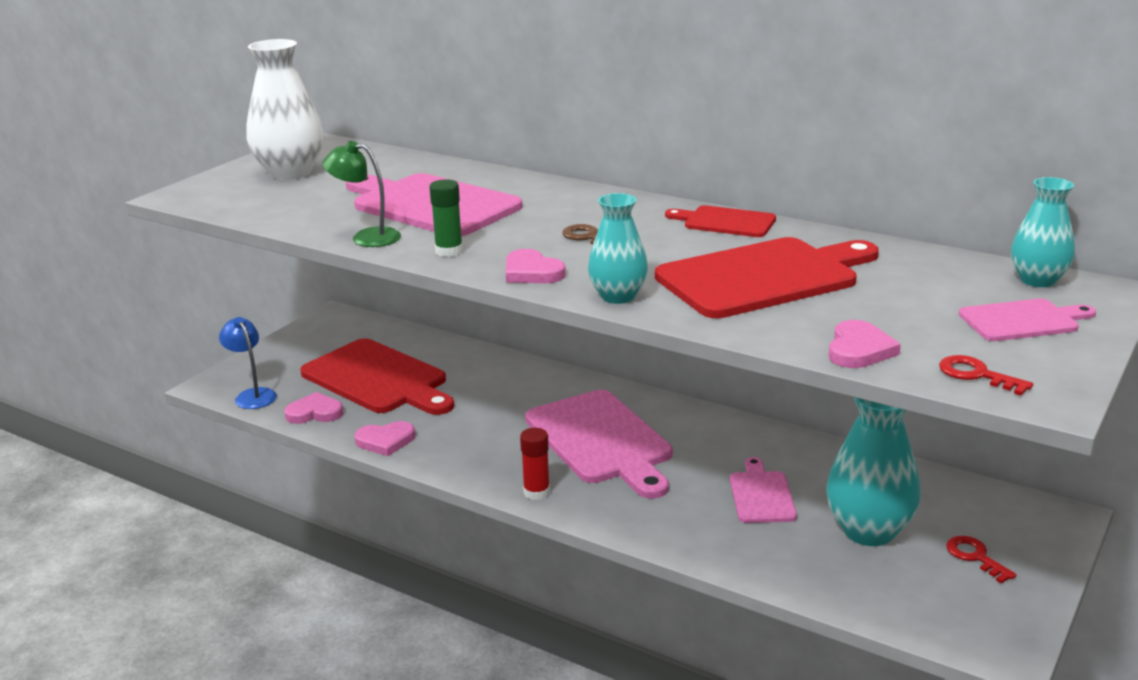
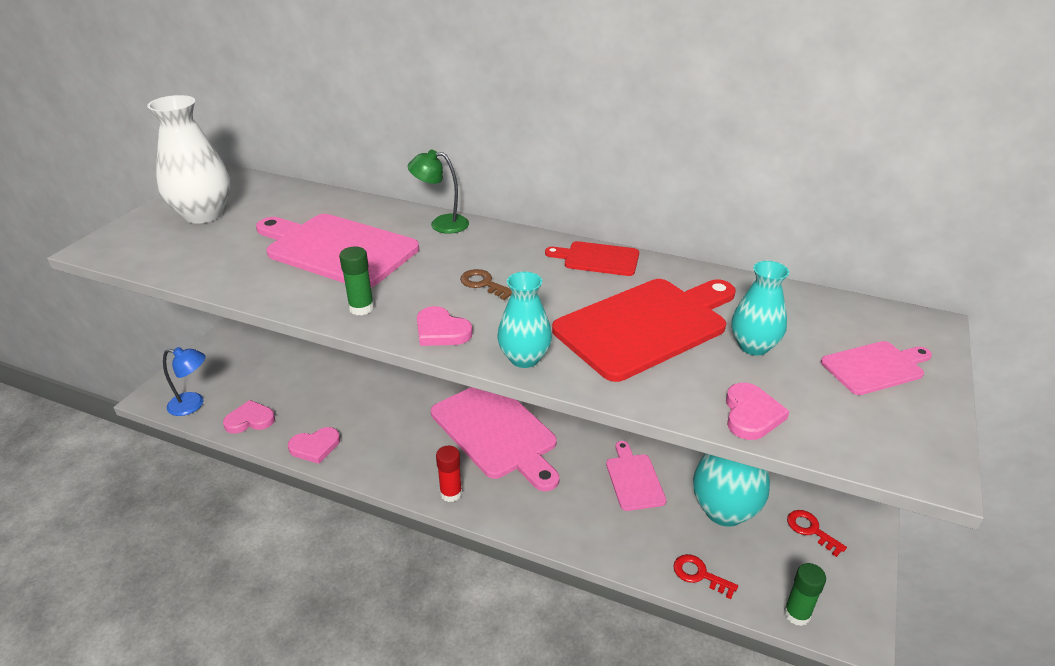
camera: 10 degrees left, 10 degrees up
(252, 395) = (193, 404): blue lamp -> blue lamp turned 135 degrees clockwise
(366, 237) = (282, 293): green lamp -> green lamp (441, 224)
(378, 379) = (301, 379): red cutting board -> none
(935, 630) = (797, 614): none -> green glue stick
(976, 375) = (860, 441): red key -> red key (699, 574)
(1037, 280) = (871, 316): turquoise vase -> turquoise vase (753, 346)

